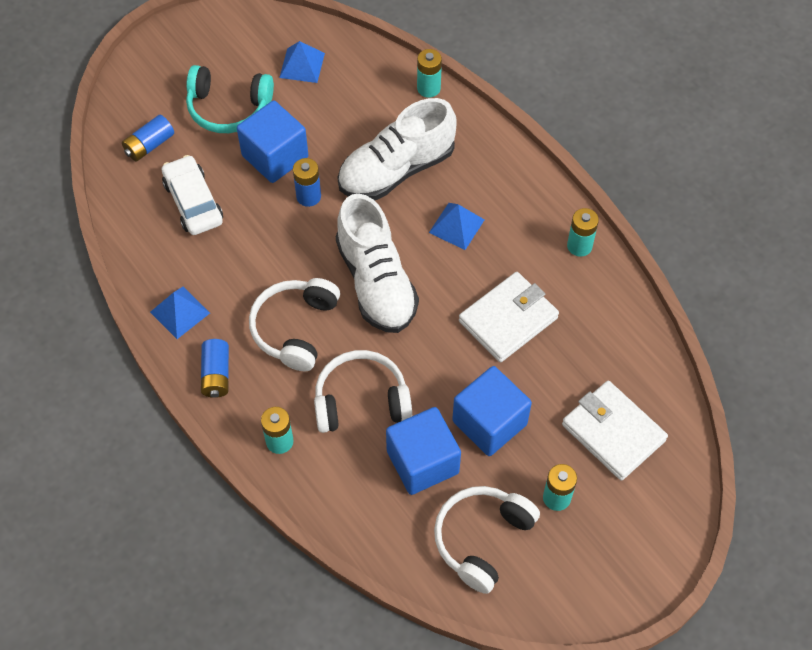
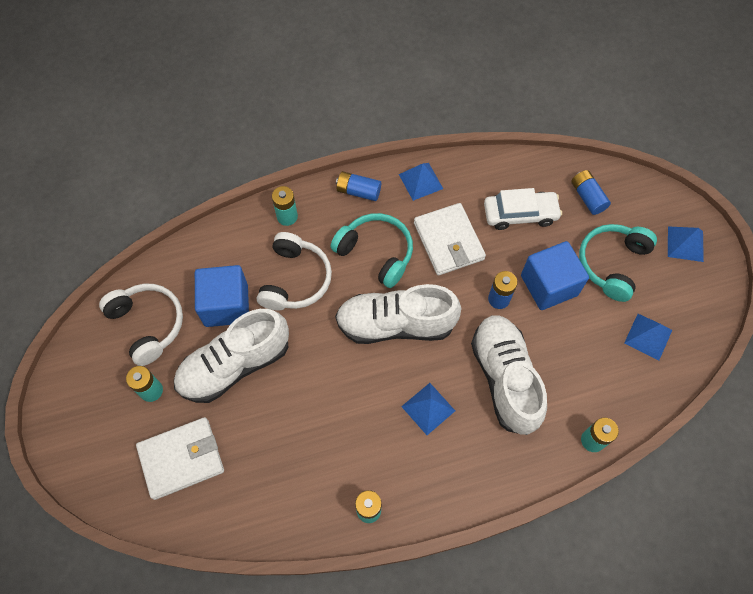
camera: 110 degrees right, 5 degrees up
(181, 52) = (685, 243): none -> blue pyramid
(295, 328) = (376, 253): white headphones -> turquoise headphones
(489, 423) = (235, 365): blue cube -> white shoe
(508, 319) = (319, 416): white wallet -> white wallet (448, 241)

